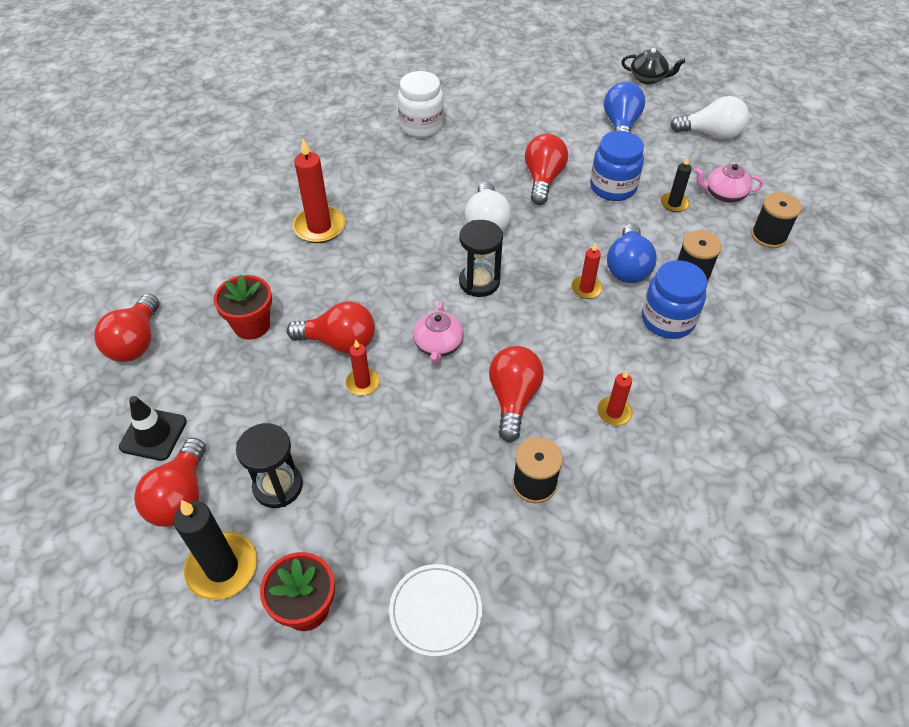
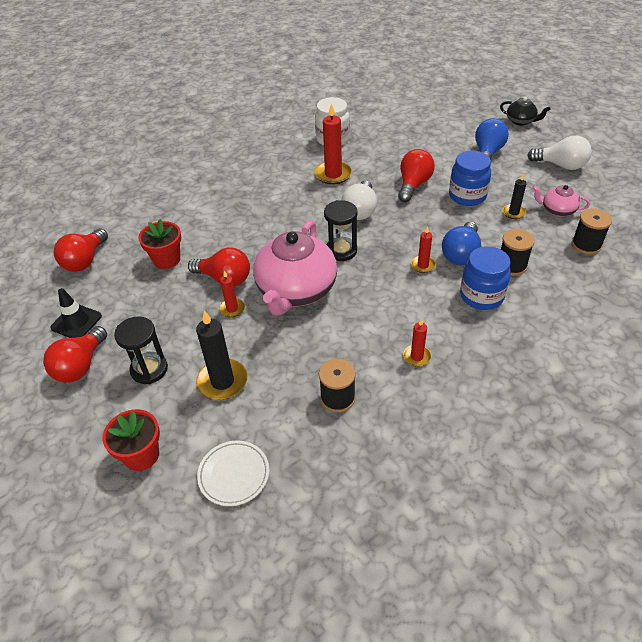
camera: 15 degrees right, 5 degrees down
(222, 568) = (93, 417): black candle -> black candle (222, 381)
(319, 227) = (236, 200): red candle -> red candle (333, 174)
(438, 345) = (296, 290): pink teapot -> pink teapot, size x2.14
(513, 399) = (340, 335): red light bulb -> none

